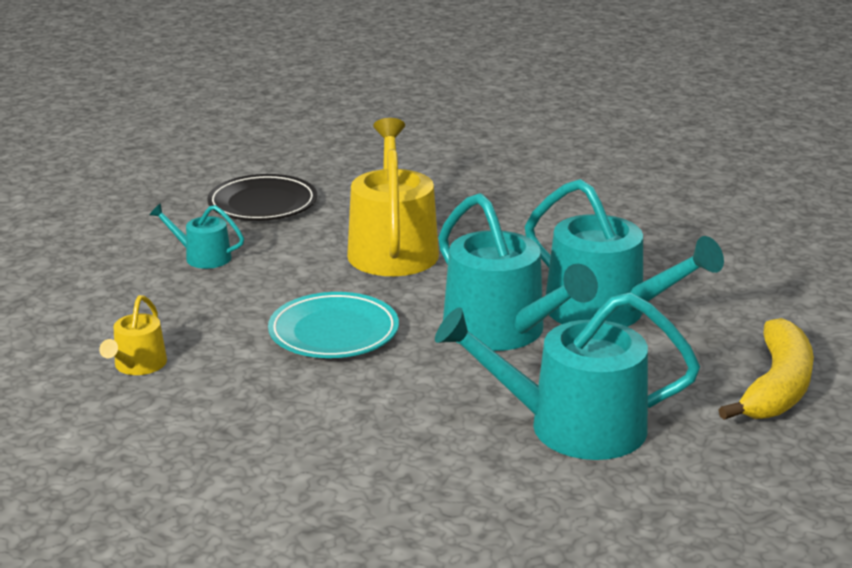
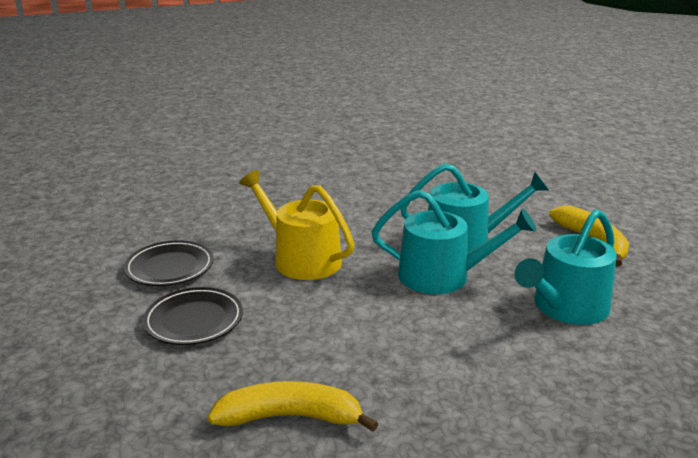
camera: 45 degrees left, 0 degrees up
(137, 365) = (290, 417): yellow watering can -> yellow banana
(202, 257) = (194, 320): turquoise watering can -> black plate
(333, 332) = (364, 324): turquoise plate -> none

